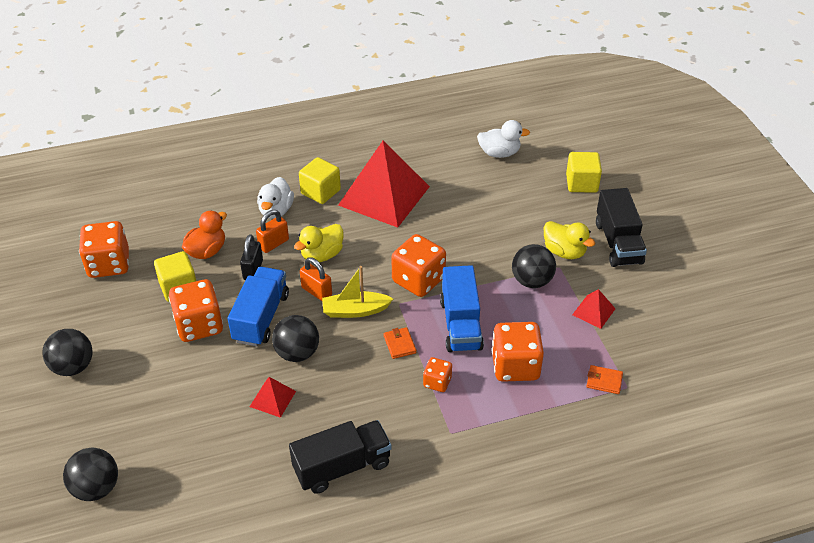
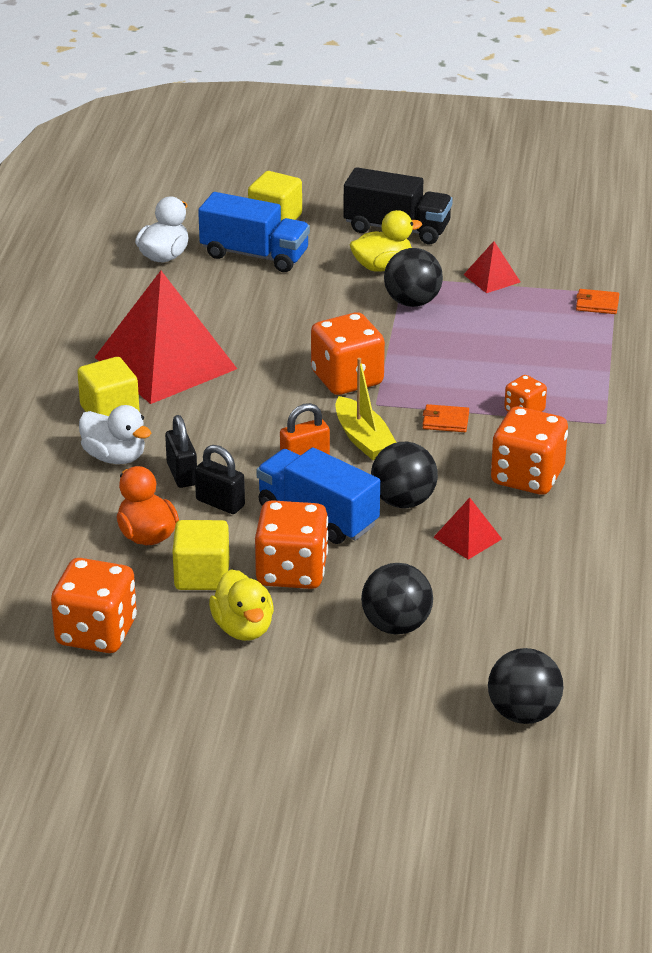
camera: 65 degrees left, 10 degrees down
(73, 367) = (287, 701): black ball -> black ball (396, 625)
(273, 244) = (182, 474): orange padlock -> black padlock
(322, 255) = (239, 440): yellow duck -> yellow duck (243, 628)
(342, 466) = (607, 510): black truck -> none
(355, 310) = (363, 439): yellow boat -> yellow boat turned 45 degrees counterclockwise
(461, 324) = (445, 370): blue truck -> blue truck (254, 255)
(515, 366) = (536, 352): orange dice -> orange dice (527, 477)
(604, 381) = (597, 304): orange wallet -> orange wallet turned 60 degrees clockwise

